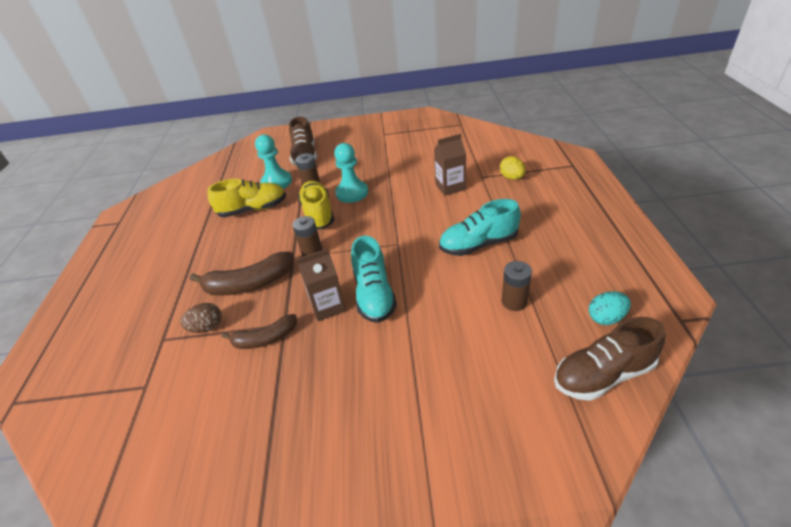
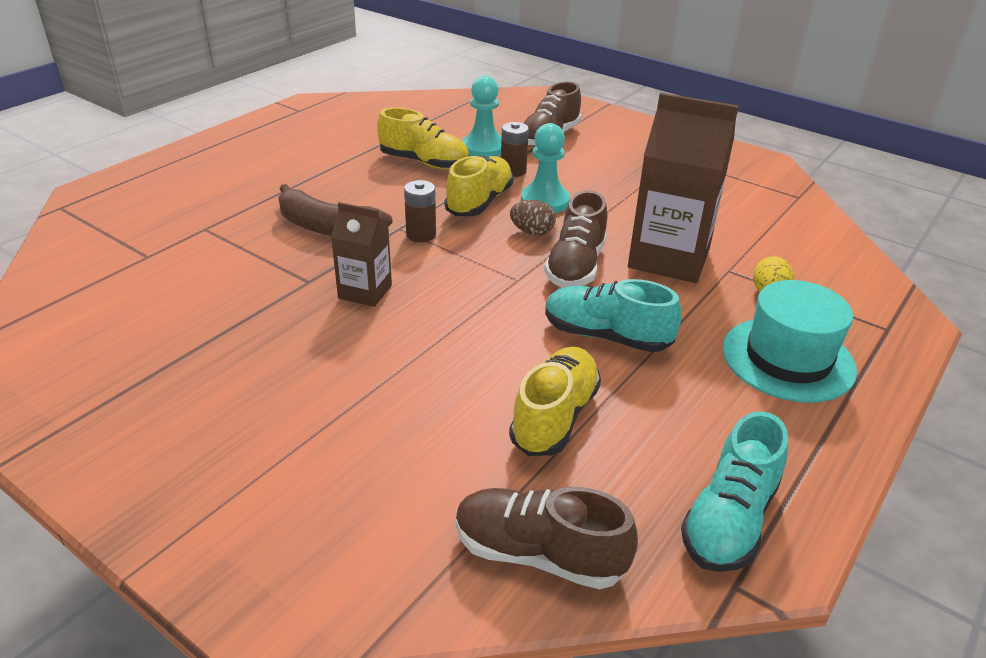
camera: 35 degrees right, 5 degrees down
(207, 327) = (247, 241): brown egg -> brown egg (532, 232)
(265, 339) = (276, 282): brown banana -> none
(374, 294) = (421, 310): turquoise shoe -> turquoise shoe (729, 519)
(415, 218) = (575, 266): none -> brown shoe
(450, 187) = (669, 258): brown carton -> brown carton, size x1.83
(514, 302) = (554, 417): brown battery -> yellow shoe
(559, 203) = (788, 359): none -> turquoise hat
(606, 318) = (638, 509): turquoise egg -> none

